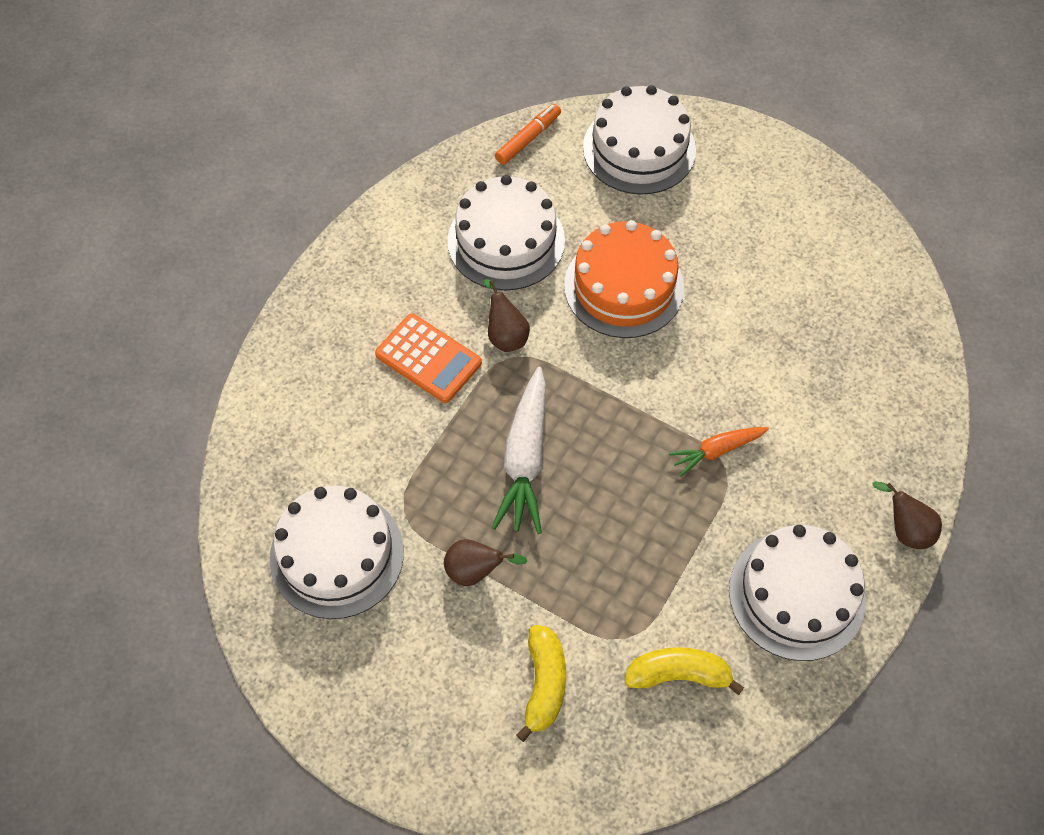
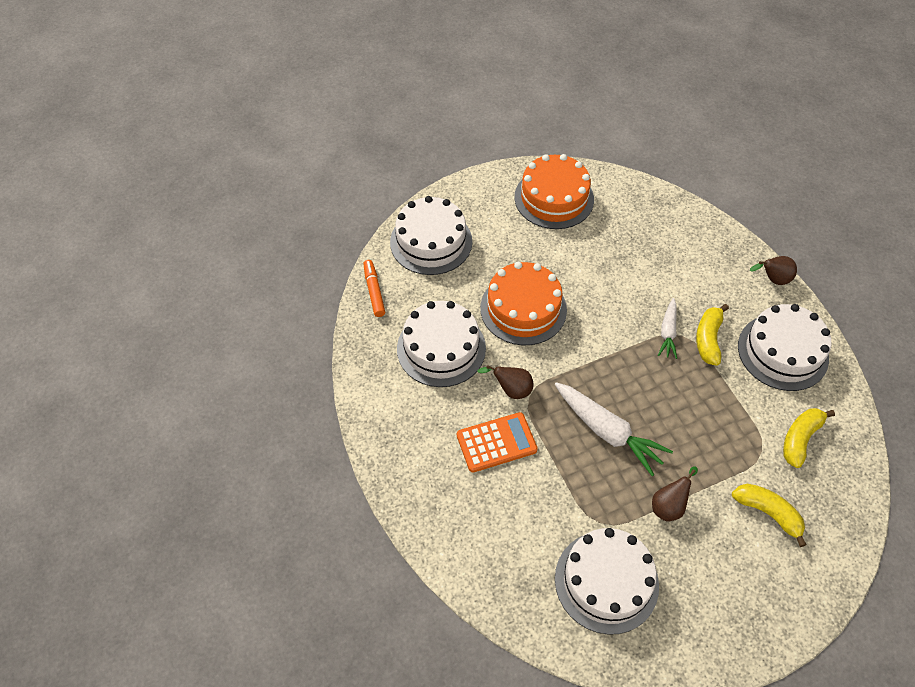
camera: 55 degrees left, 5 degrees down
(717, 451) = (668, 332): orange carrot -> white carrot
(744, 500) = (708, 339): none -> yellow banana
(813, 227) = (554, 198): none -> orange cake

